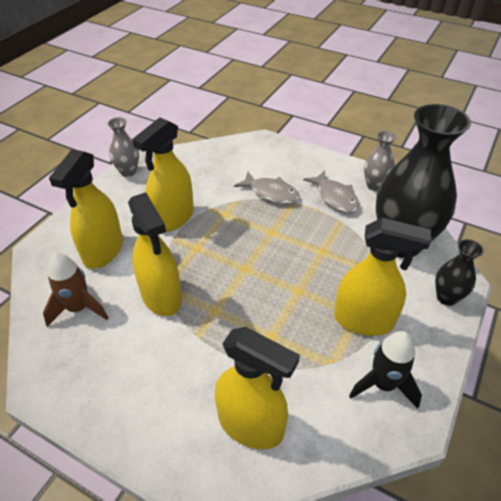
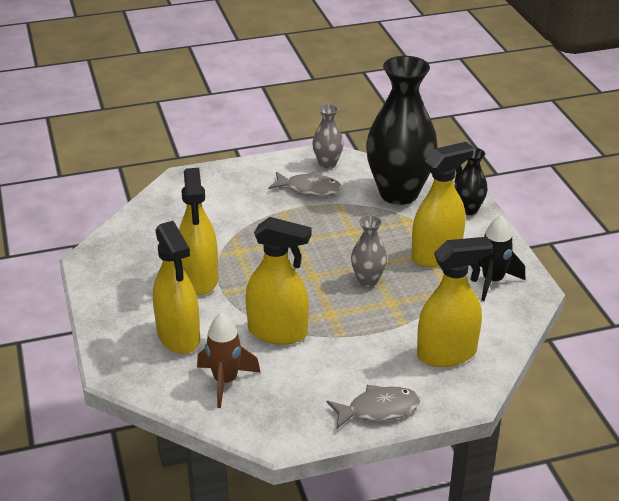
camera: 45 degrees left, 10 degrees down
(128, 172) = (95, 271): grey vase -> grey vase (368, 280)
(271, 193) = (254, 214): grey fish -> grey fish (378, 409)

